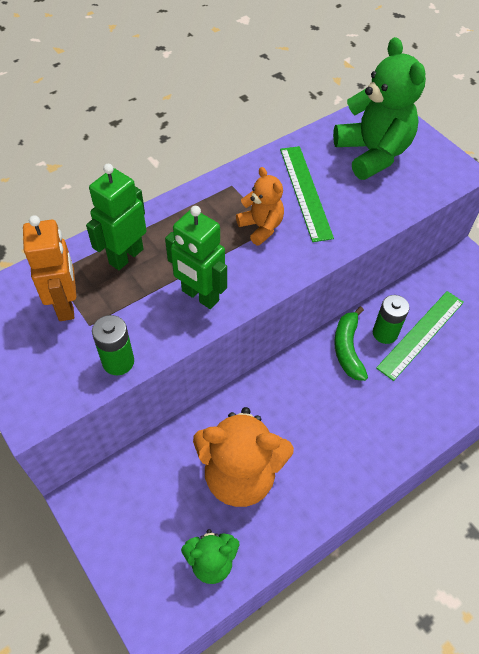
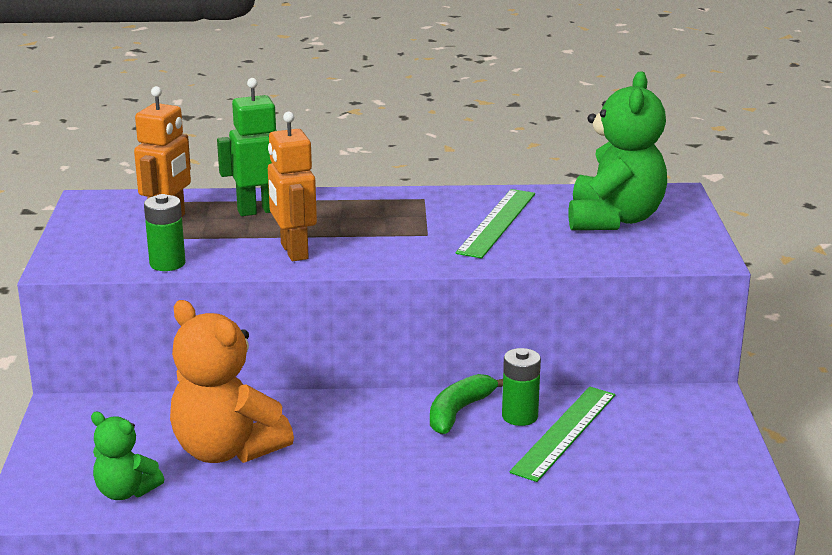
camera: 35 degrees right, 30 degrees down
(200, 296) = (293, 251): green robot -> orange robot
(261, 227) = (415, 230): orange teddy bear -> none
(421, 334) = (565, 432): green ruler -> green ruler turned 45 degrees counterclockwise

